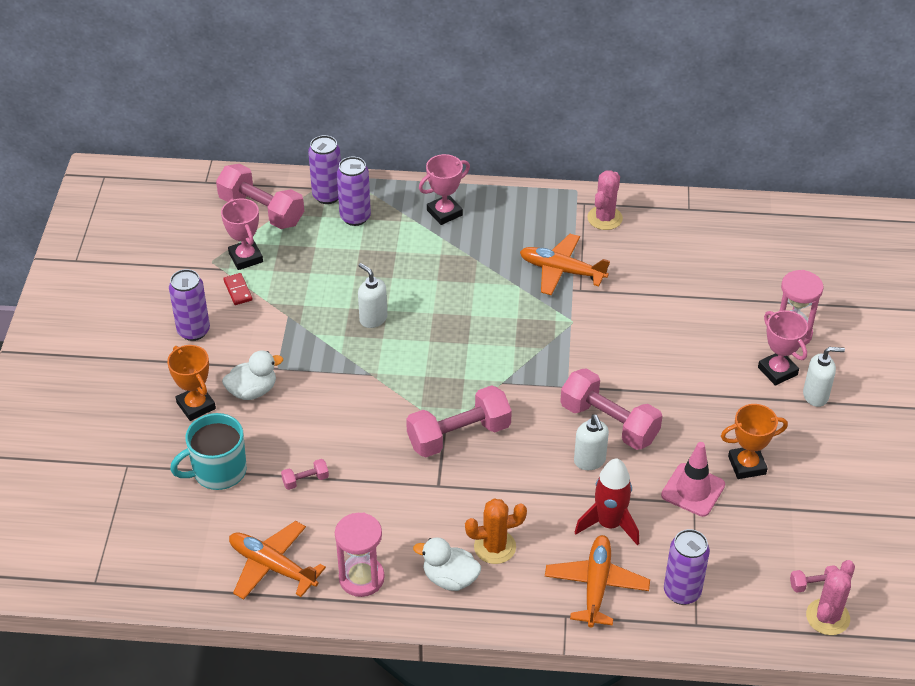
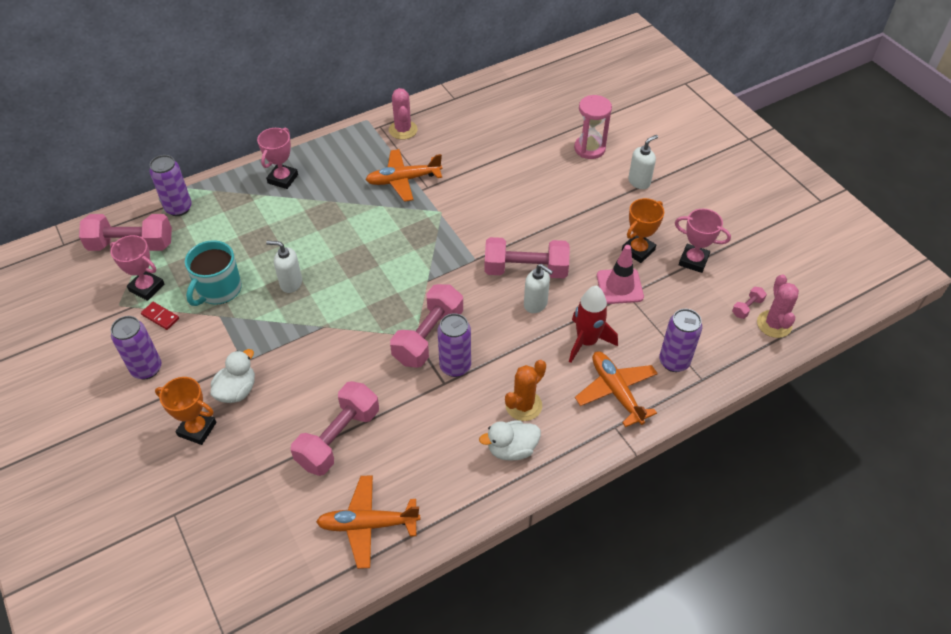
camera: 35 degrees left, 5 degrees up
(218, 471) = (259, 473): turquoise mug -> turquoise mug (219, 290)
(305, 480) = (338, 438): pink dumbbell -> pink dumbbell, size x2.28
(355, 217) = (214, 214): purple can -> purple can (455, 366)
(361, 578) = (446, 490): pink hourglass -> none
(777, 371) = (602, 177): pink trophy -> pink trophy (693, 261)

